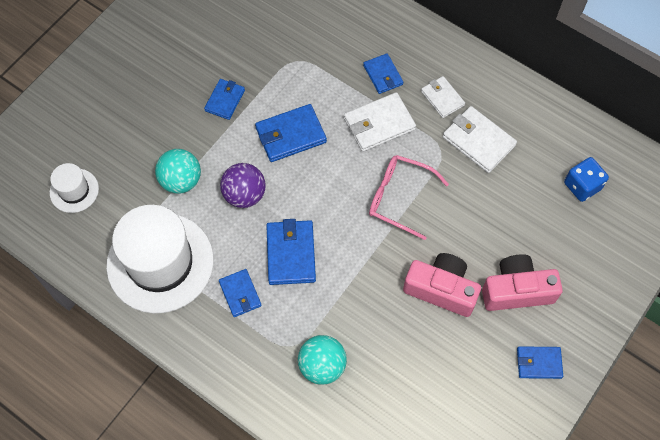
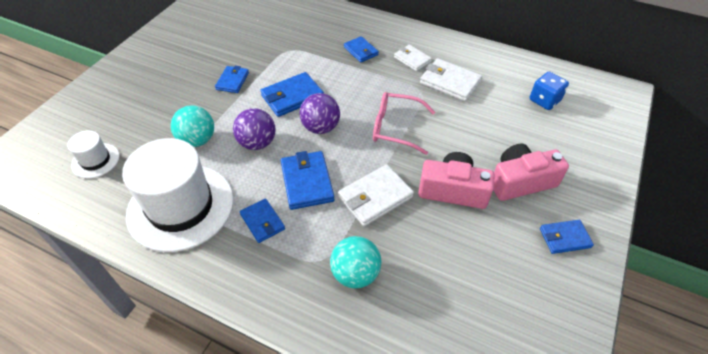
camera: 10 degrees left, 15 degrees down
(316, 184) = (321, 127): none -> purple ball
(379, 124) = (365, 81): white wallet -> white wallet (375, 197)

